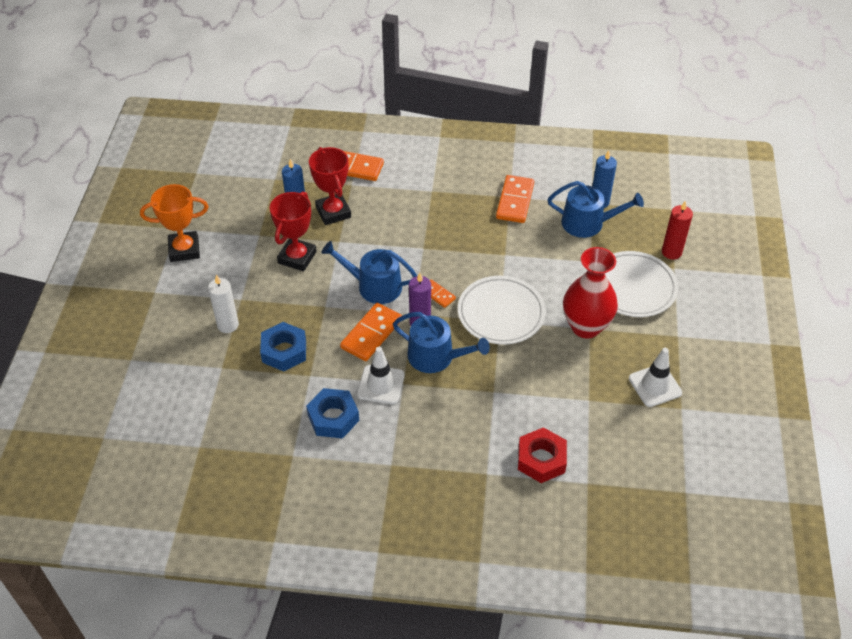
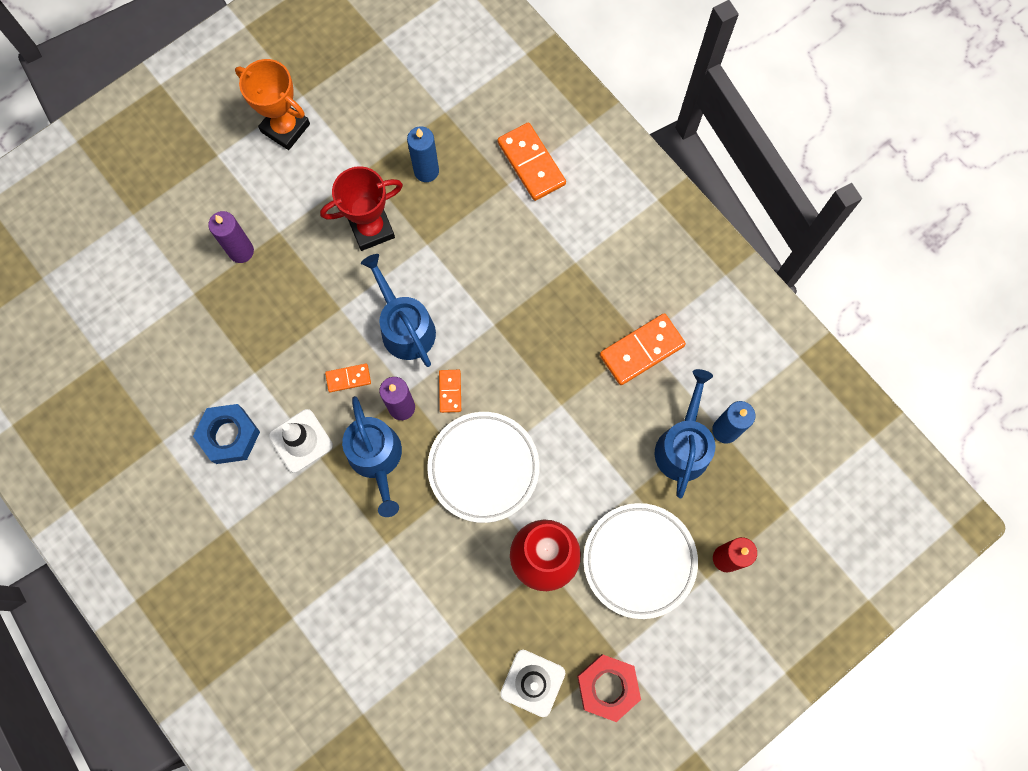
camera: 45 degrees right, 25 degrees up
(228, 325) = (241, 251): white candle -> purple candle
(284, 351) = (258, 325): blue nut -> none
(333, 212) = (457, 204): red trophy -> none
(371, 334) = (348, 378): orange domino -> orange domino, size x0.54
(541, 459) = (350, 651): red nut -> red nut (607, 687)
(588, 223) = (683, 445): blue watering can -> blue watering can turned 135 degrees counterclockwise

